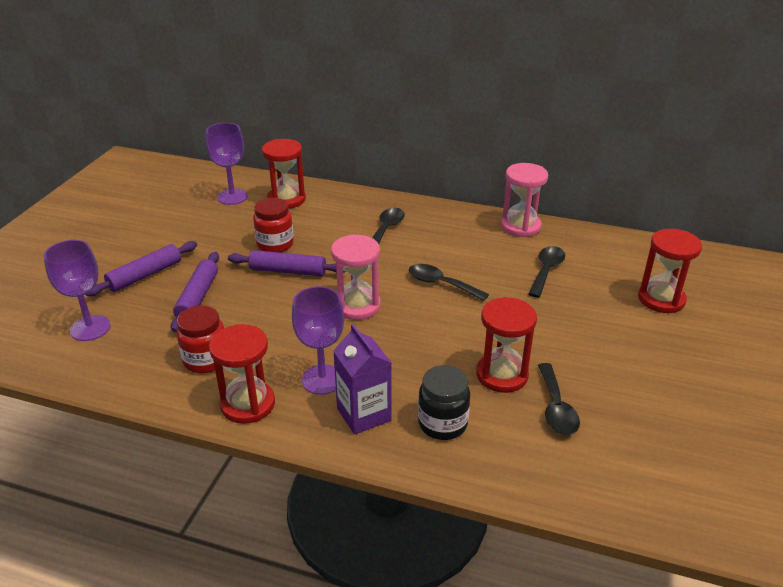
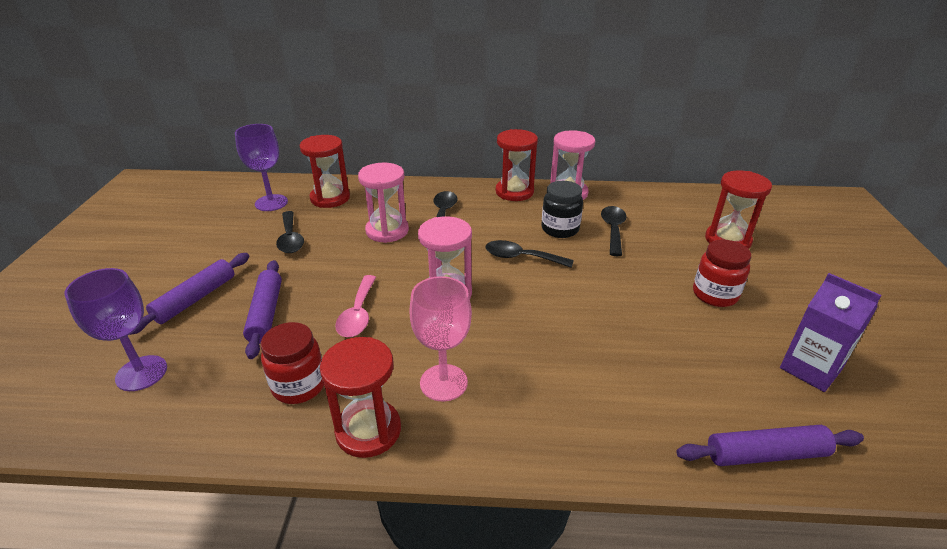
camera: 15 degrees left, 0 degrees up
(273, 311) = (358, 314): none -> pink spoon
(275, 244) = (334, 244): red jar -> red jar (714, 295)
(288, 271) = (358, 269): purple rolling pin -> purple rolling pin (766, 454)
(322, 379) = (443, 382): purple goblet -> pink goblet
(327, 239) = (387, 231): none -> pink hourglass
(364, 414) = (507, 414): purple carton -> purple carton (810, 369)
(442, 424) = (596, 407): black jar -> black jar (560, 229)
(502, 375) = (627, 340): red hourglass -> red hourglass (514, 192)
(556, 408) = (698, 365): black spoon -> black spoon (290, 239)

